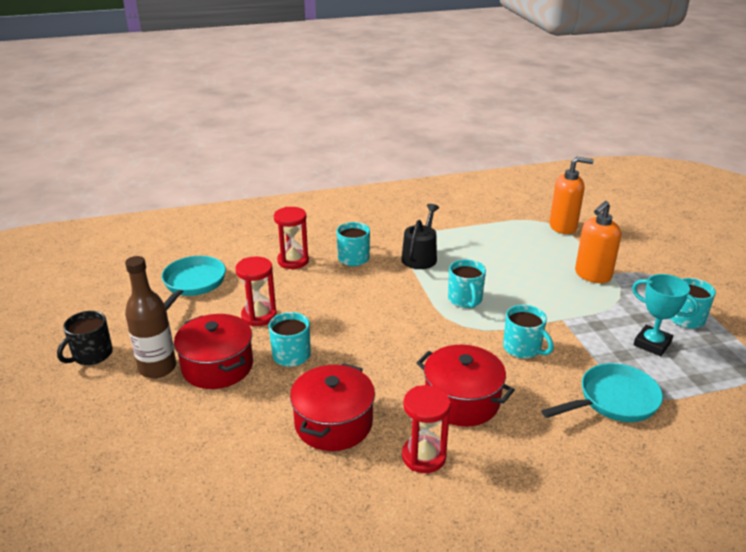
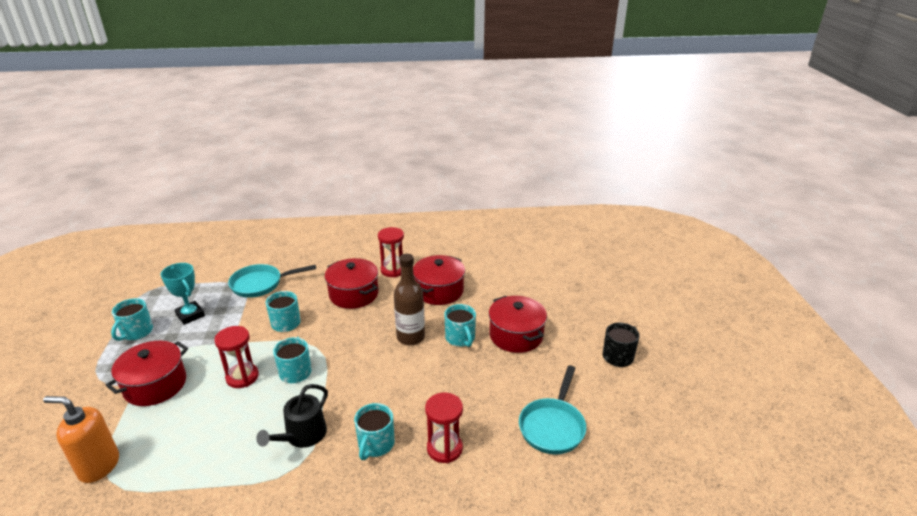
camera: 170 degrees left, 0 degrees up
(157, 368) = (561, 339): brown bottle -> brown bottle (410, 337)
(259, 316) = (484, 377): red hourglass -> red hourglass (242, 377)
(592, 275) = (155, 385): orange soap dispenser -> red pot

